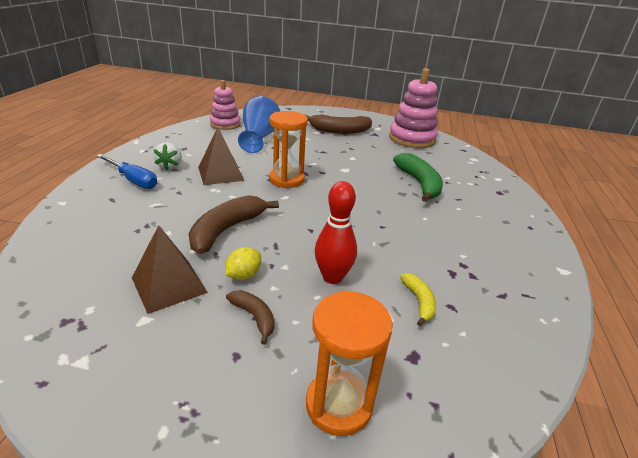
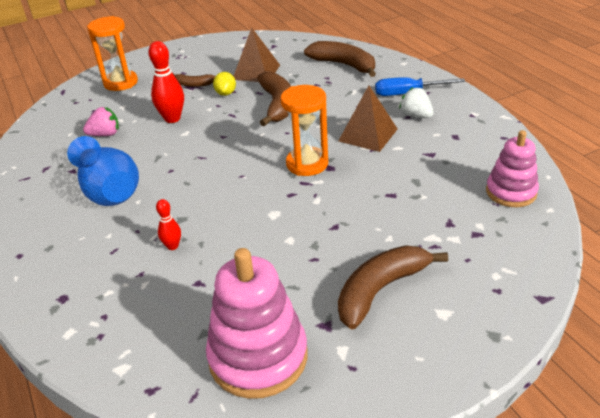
camera: 145 degrees right, 5 degrees up
(95, 232) = (344, 65): none -> brown banana
(259, 138) = (433, 198): blue vase -> blue vase (108, 190)
(419, 184) = (172, 246): green banana -> red bowling pin
(419, 302) = (105, 134): yellow banana -> pink strawberry

